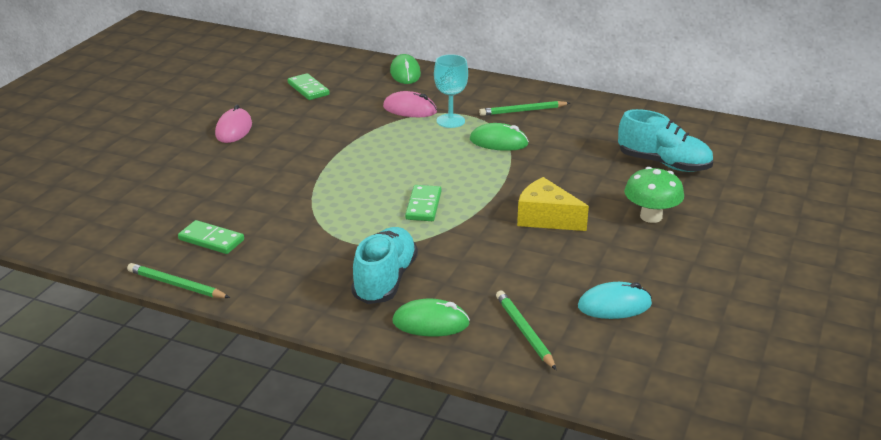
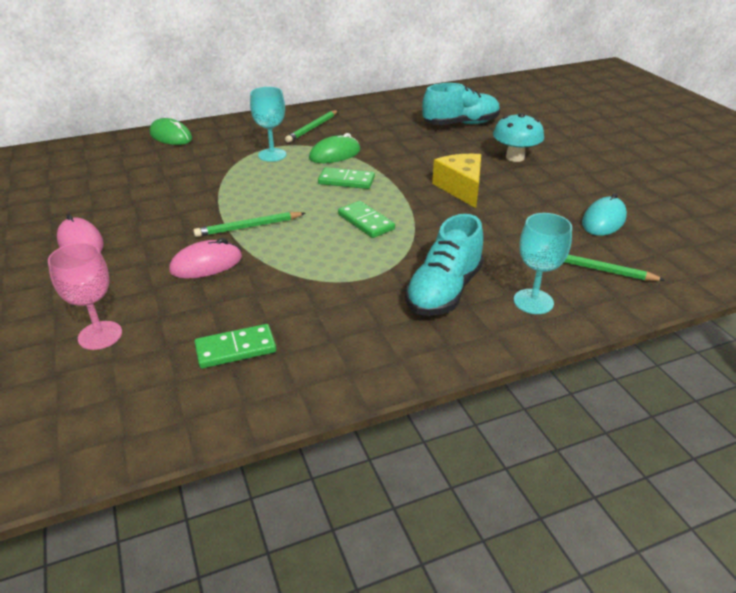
camera: 45 degrees left, 5 degrees up
(162, 192) = (100, 335): none -> pink goblet
(176, 284) = (276, 412): green pencil -> green pencil (248, 227)
(308, 89) = (100, 180): green domino -> green domino (346, 181)
(385, 280) = (444, 291): turquoise shoe -> turquoise shoe turned 120 degrees counterclockwise
(409, 109) = (224, 160): pink mouse -> pink mouse (206, 264)
(430, 323) = (533, 301): green mouse -> turquoise goblet
(546, 218) = (461, 188): yellow cheese -> yellow cheese turned 90 degrees clockwise
(651, 216) = (515, 157): green mushroom -> turquoise mushroom

